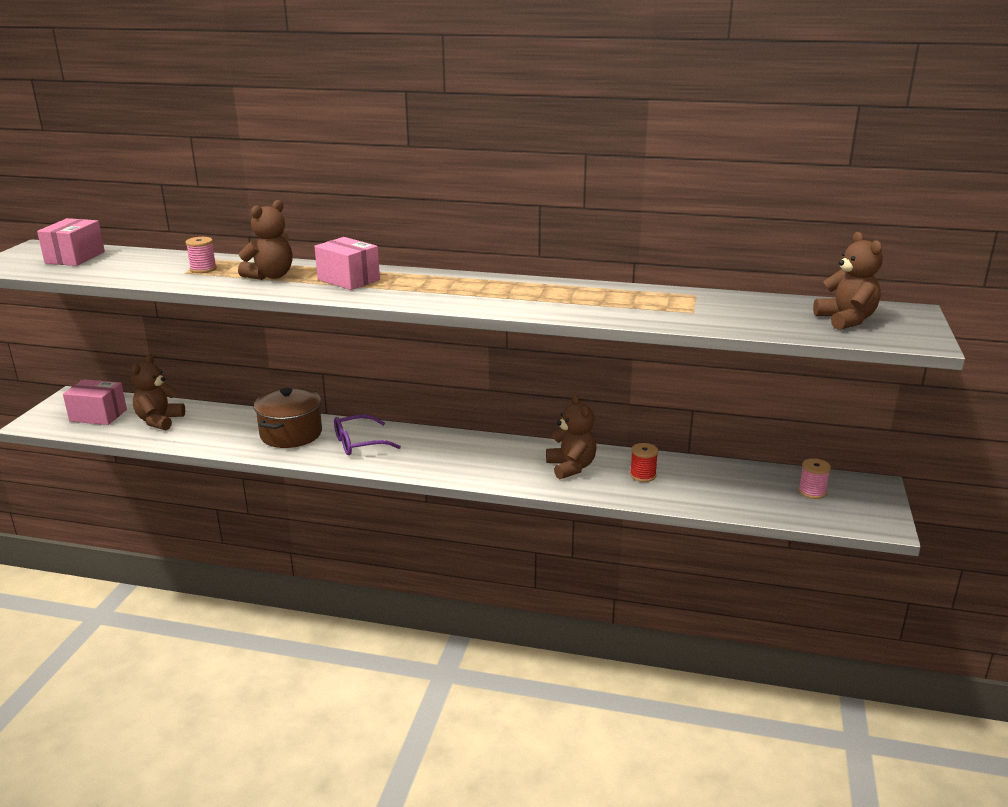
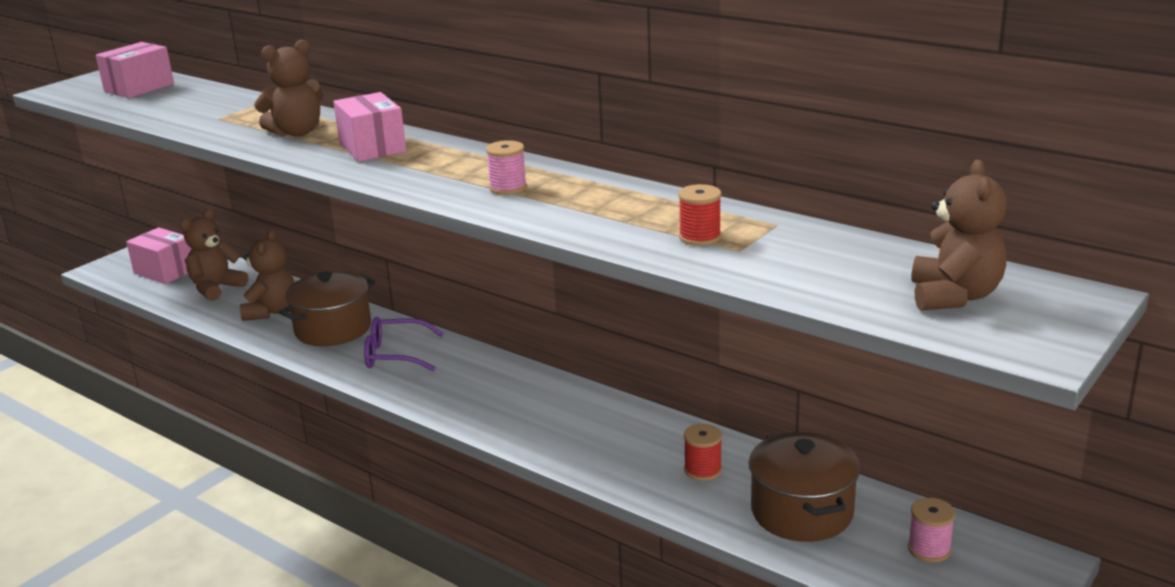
camera: 25 degrees right, 0 degrees up
(203, 269) = (241, 116): pink spool -> pink spool (508, 188)
(571, 467) = (618, 438): brown teddy bear -> brown teddy bear (271, 311)
(659, 308) = (700, 237): none -> red spool
(723, 487) = (801, 512): none -> brown pot

